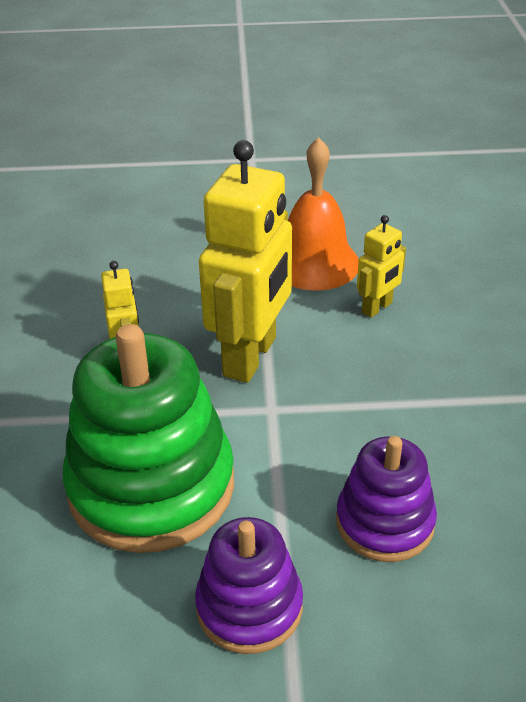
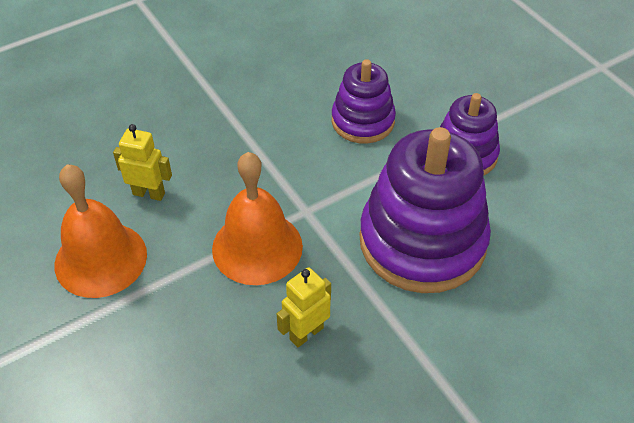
camera: 120 degrees left, 10 degrees up
(151, 486) = (422, 241): green stacking toy -> purple stacking toy
(251, 357) = (257, 247): yellow robot -> orange bell

